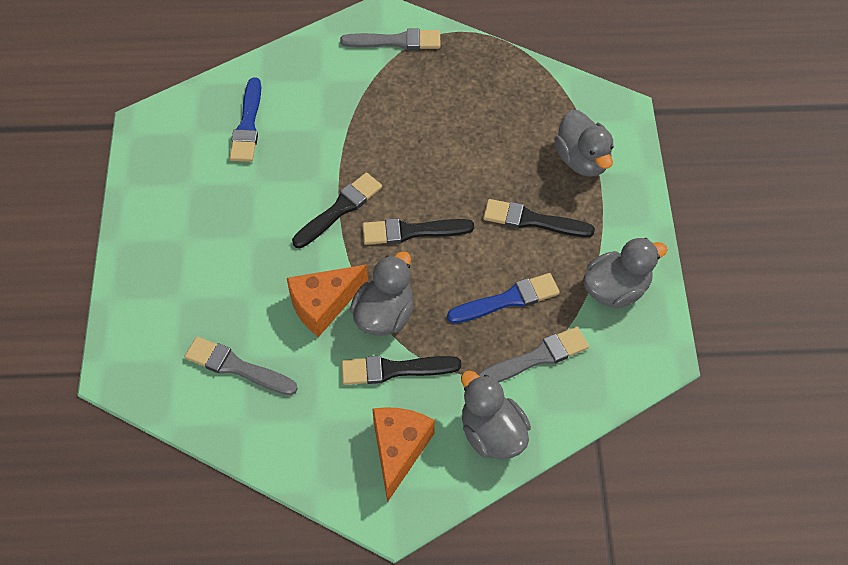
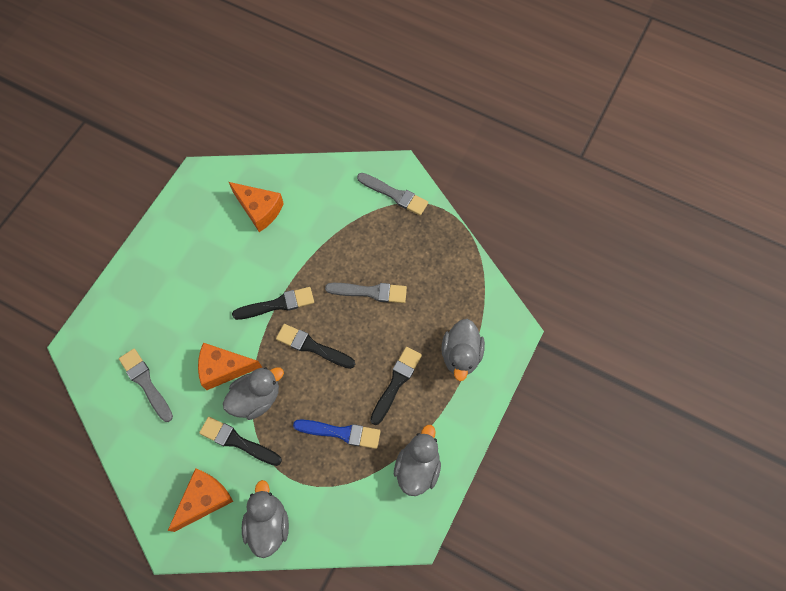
camera: 30 degrees right, 10 degrees up
(247, 125) = (259, 209): blue brush -> orange cheese
(532, 220) = (396, 382): black brush -> black brush turned 75 degrees clockwise
(537, 357) = (332, 486): grey brush -> grey brush (370, 292)
(616, 289) = (417, 467): grey duck -> grey duck turned 75 degrees counterclockwise

